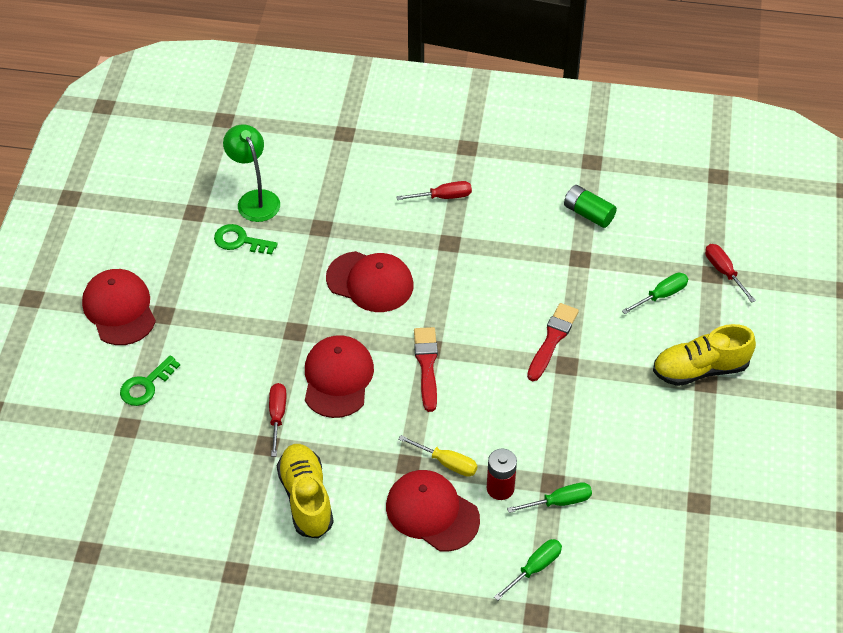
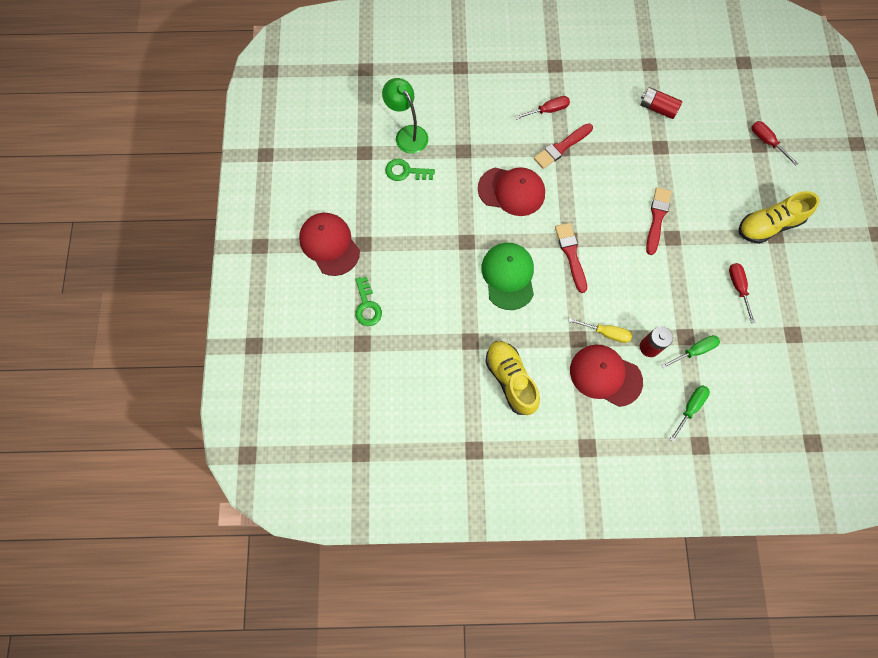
camera: 10 degrees left, 20 degrees up
(146, 385) = (367, 306): green key -> green key turned 45 degrees counterclockwise
(277, 415) = (471, 315): red screwdriver -> red screwdriver (738, 287)
(338, 378) = (508, 276): red cap -> green cap
(449, 241) = (561, 147): none -> red brush
(588, 213) = (657, 108): green battery -> red battery
(662, 295) = (727, 168): green screwdriver -> none

